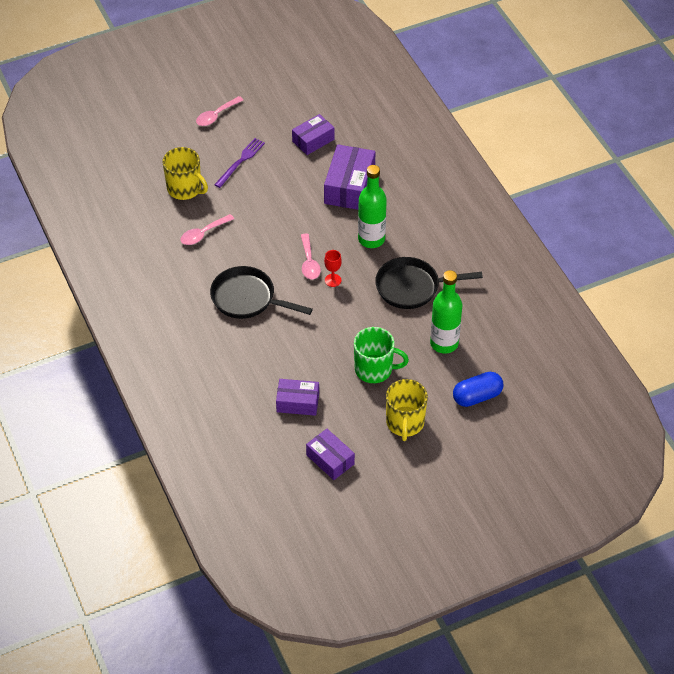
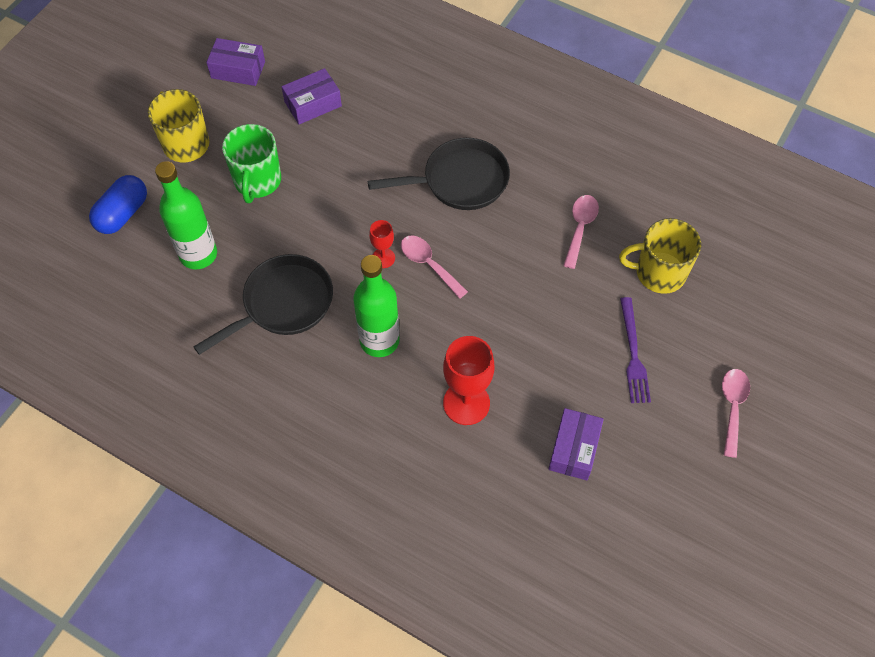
camera: 145 degrees right, 10 degrees up
(349, 186) = (466, 403): purple box -> red goblet
(374, 369) = (257, 181): green mug -> green mug turned 60 degrees counterclockwise

